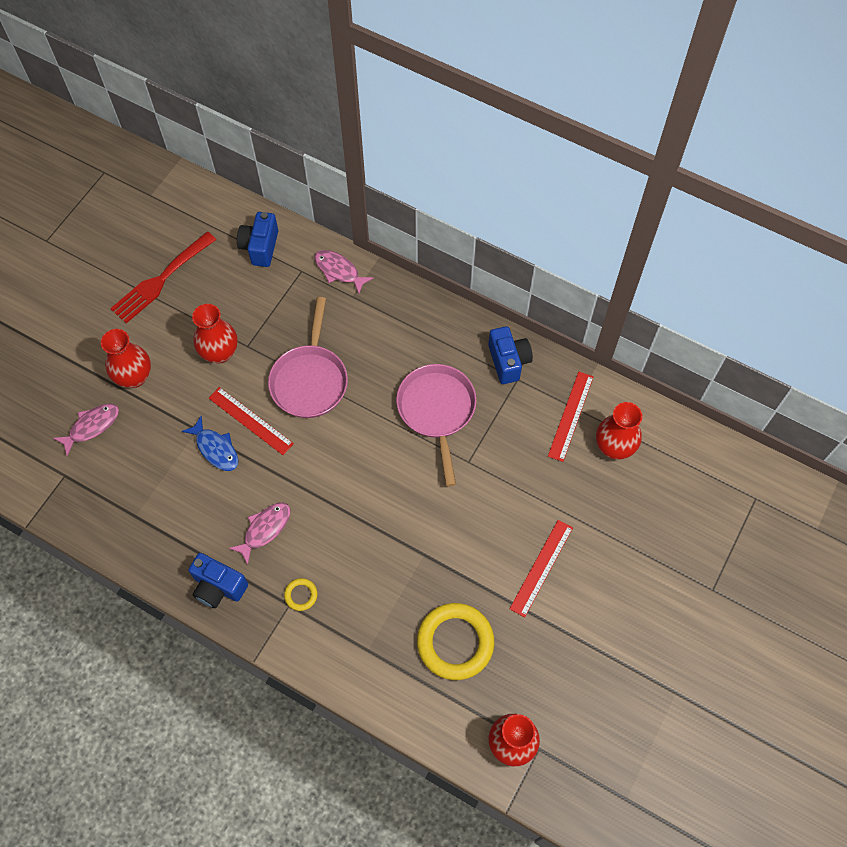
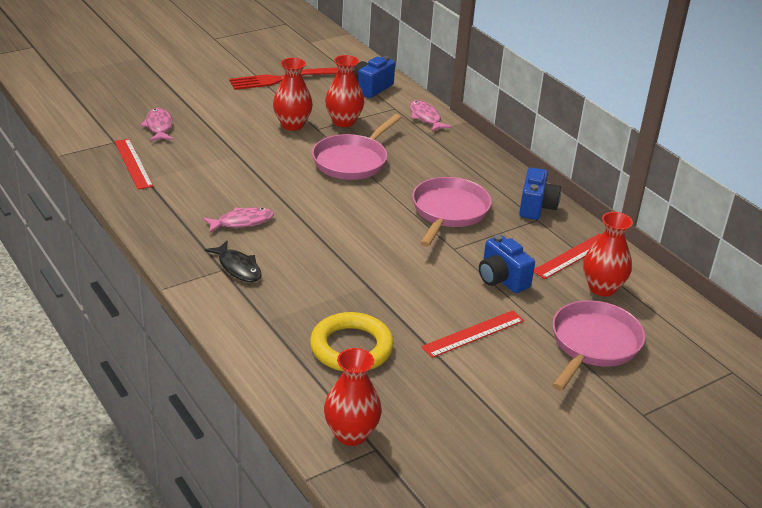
camera: 25 degrees right, 30 degrees down
(91, 426) = (159, 126): pink fish -> pink fish turned 90 degrees counterclockwise
(134, 377) = (215, 115): red vase -> red vase (343, 122)
(216, 449) = (243, 168): blue fish -> none
(218, 587) = (174, 238): blue camera -> blue camera (501, 279)
(250, 421) = (284, 164): red ruler -> red ruler (133, 163)
(301, 595) = (238, 268): yellow ring -> black fish
(639, 526) = (593, 344): none -> pink pan

